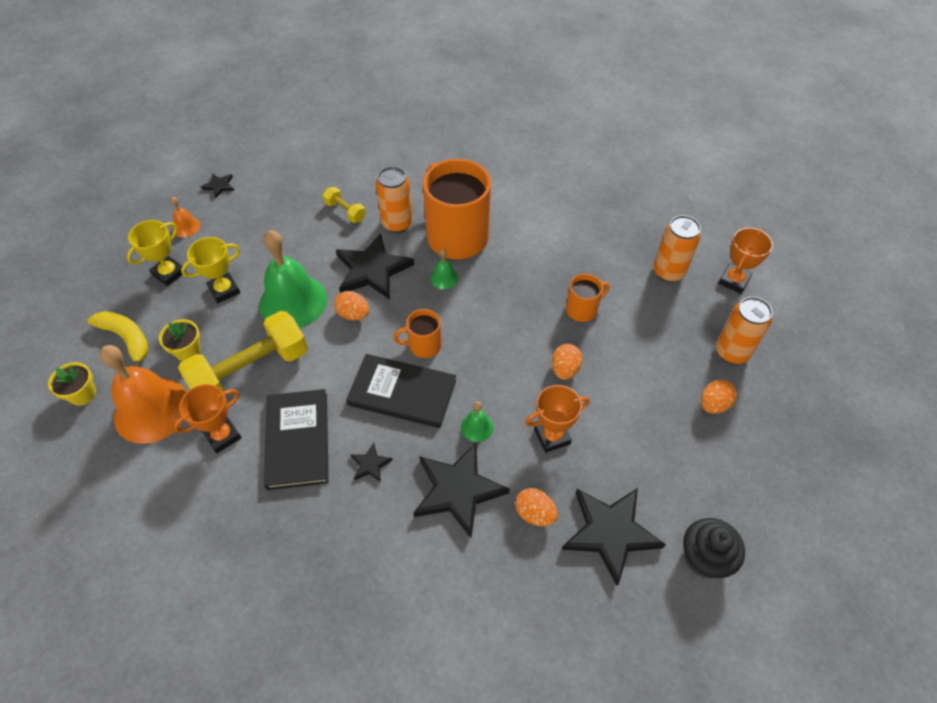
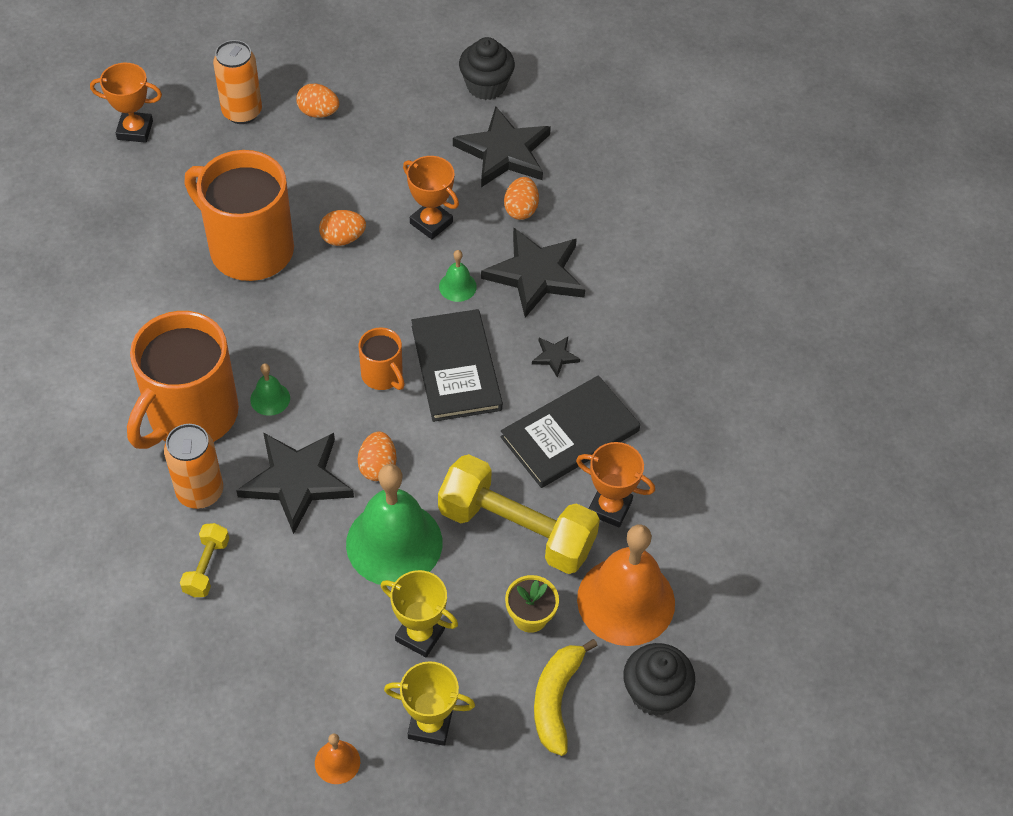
camera: 120 degrees left, 0 degrees up
(82, 394) = (655, 693): yellow flower pot -> black cupcake
(219, 186) = (233, 772): black star -> none
(582, 309) = (249, 249): orange mug -> orange mug, size x2.12
(668, 272) = (149, 188): orange can -> none

